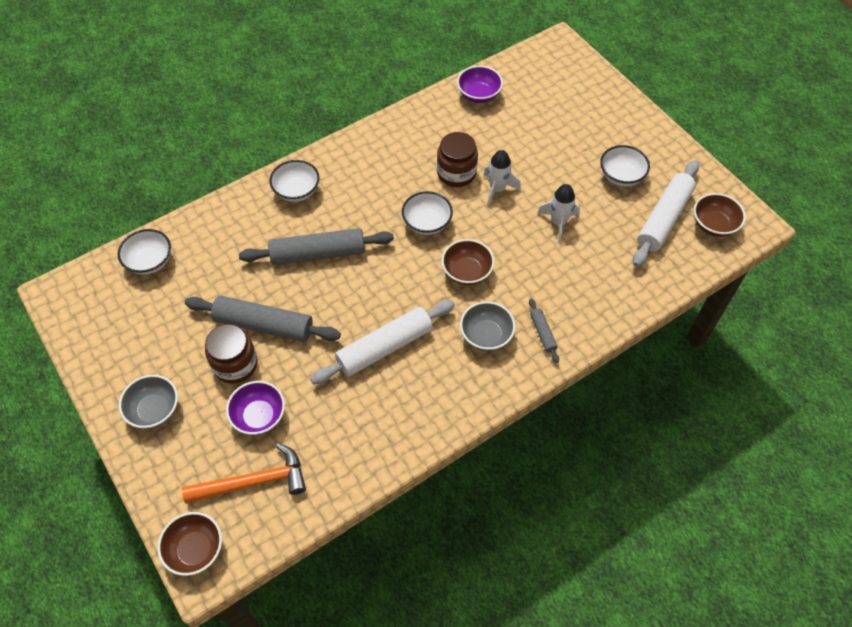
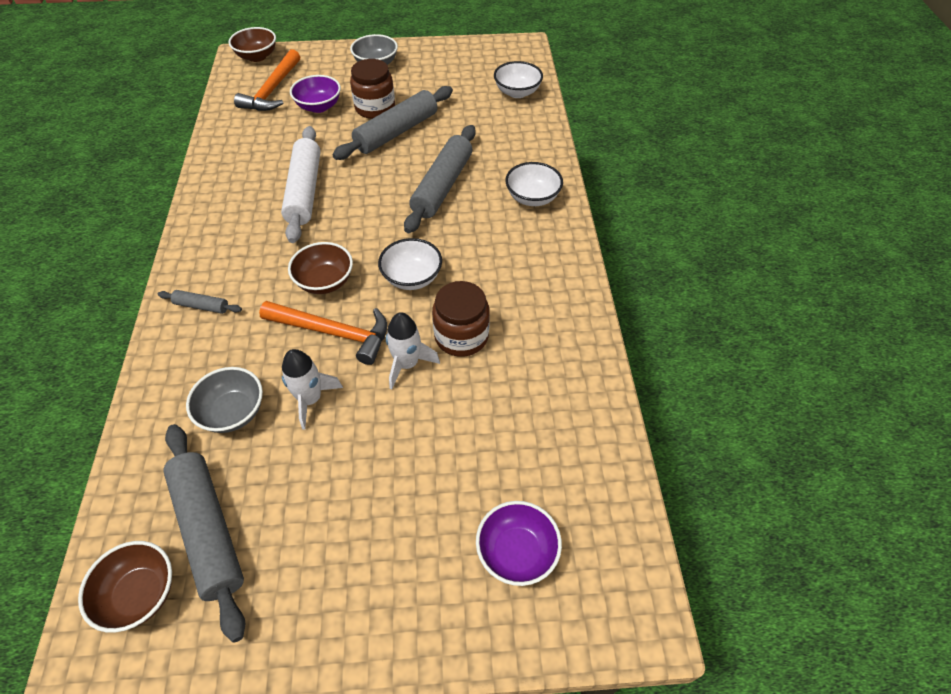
camera: 120 degrees right, 5 degrees down
(479, 95) = (581, 429): purple bowl -> purple bowl (516, 552)
(486, 335) = (245, 262): grey bowl -> grey bowl (233, 412)
(504, 240) = (333, 333): none -> orange hammer
(621, 176) = (316, 524): white bowl -> none
(663, 219) = (208, 530): white rolling pin -> grey rolling pin

